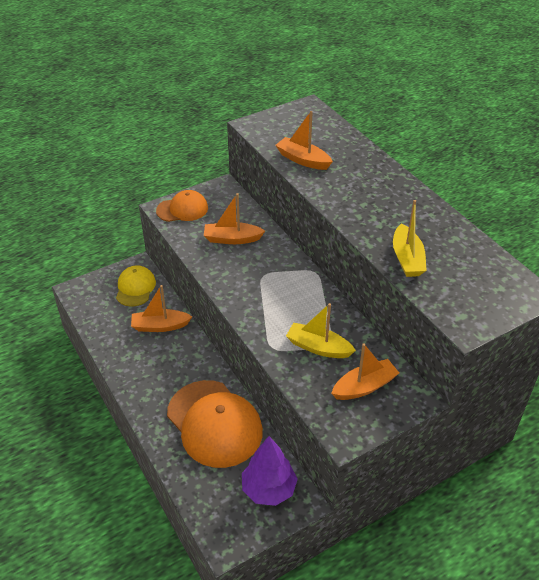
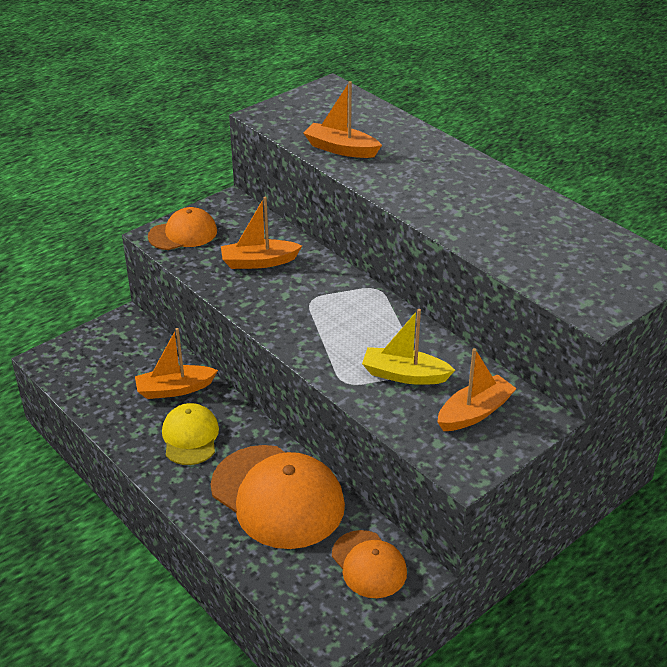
camera: 10 degrees left, 5 degrees down
(135, 288) = (129, 347): yellow cap -> yellow cap (190, 437)
(269, 489) = (369, 564): purple tree -> orange cap
(407, 259) = (503, 247): yellow boat -> none

